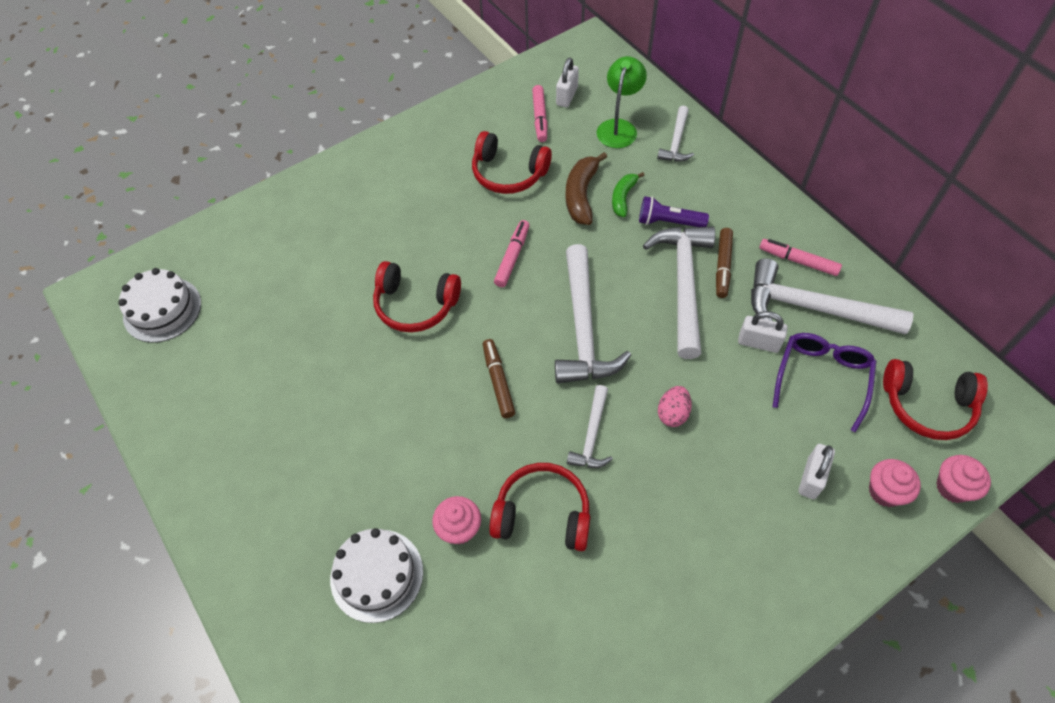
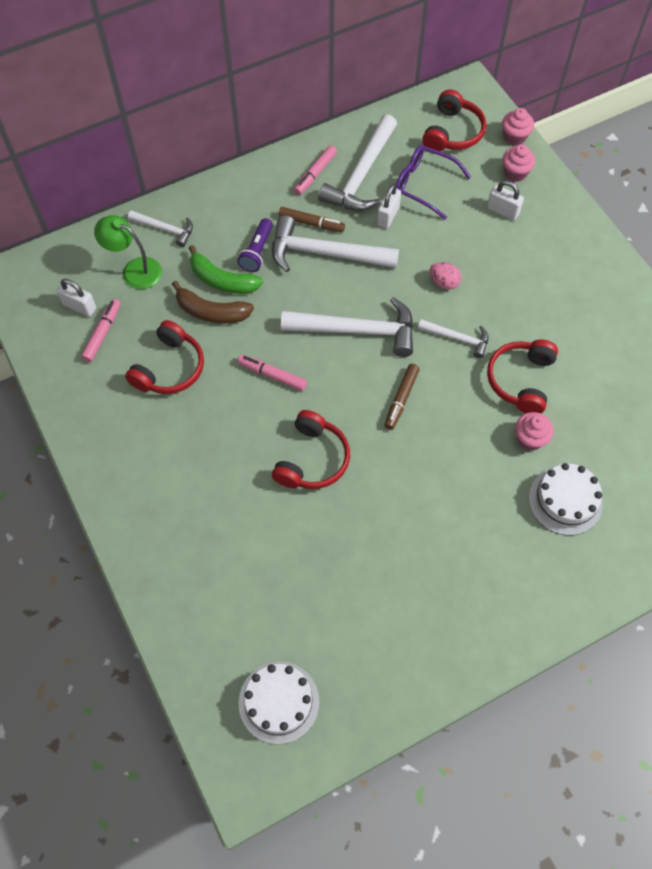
camera: 85 degrees left, 5 degrees up
(498, 381) = (401, 399): brown marker -> brown marker turned 60 degrees counterclockwise
(540, 118) = (103, 333): pink marker -> pink marker turned 75 degrees counterclockwise
(623, 198) = (222, 280): green banana -> green banana, size x1.54

